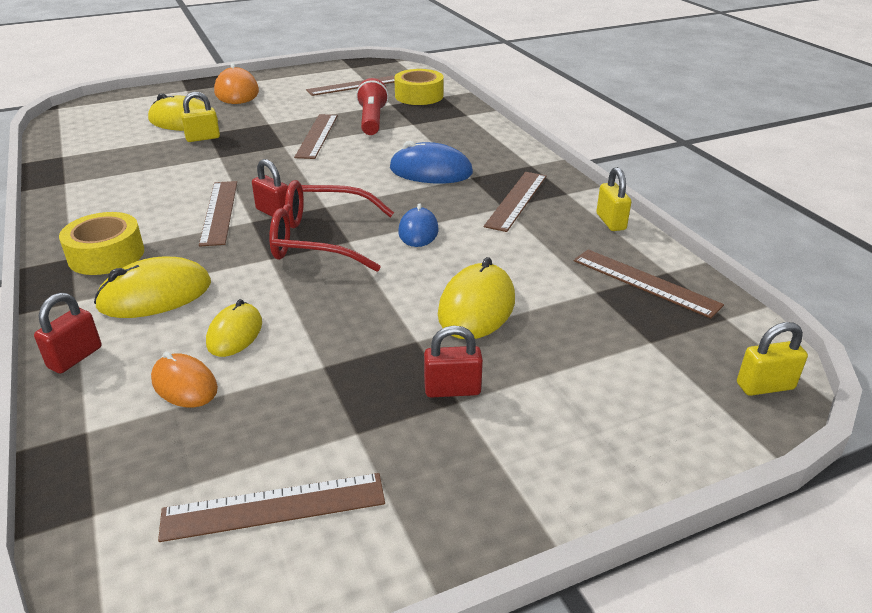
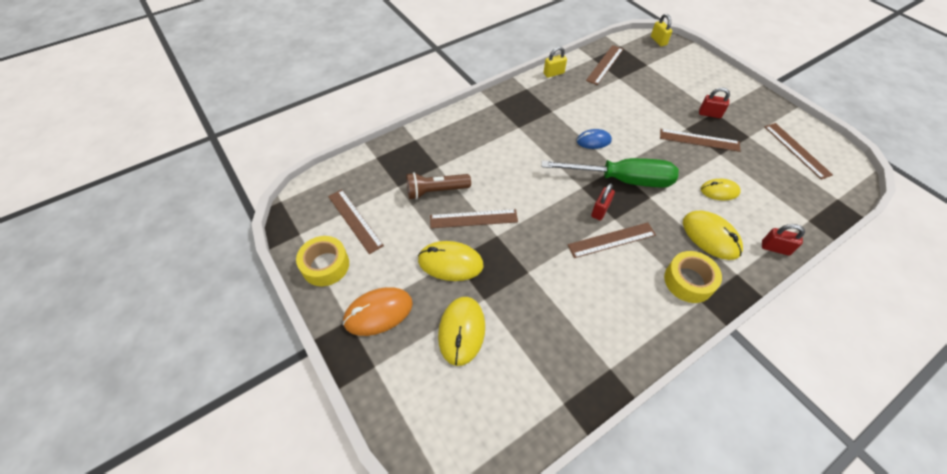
camera: 100 degrees left, 20 degrees up
(184, 384) = (762, 197): orange mouse -> none
(203, 138) = (496, 298): yellow padlock -> none
(320, 240) = (621, 180): red glasses -> green screwdriver
(372, 120) = (436, 191): red flashlight -> brown flashlight
(419, 96) = (378, 171): yellow tape -> yellow tape (325, 265)
(431, 171) = (516, 146): blue mouse -> none
(452, 390) = (709, 114): red padlock -> red padlock turned 60 degrees counterclockwise
(477, 307) = (651, 112): yellow mouse -> yellow mouse (450, 263)
(517, 200) = (542, 106): brown ruler -> brown ruler (699, 140)

